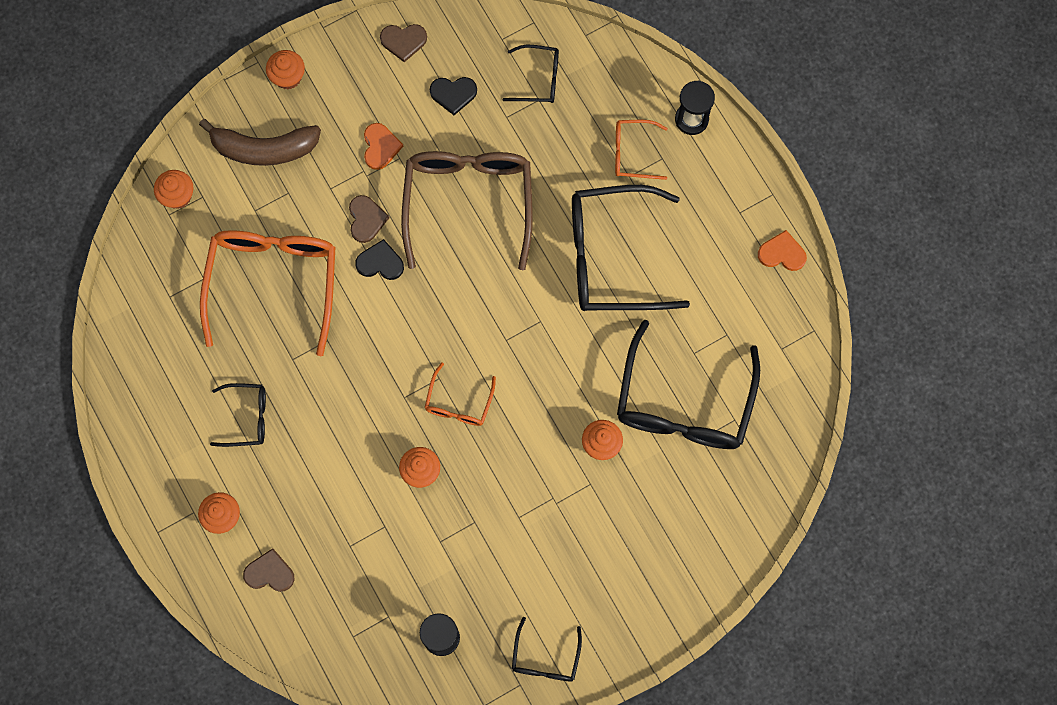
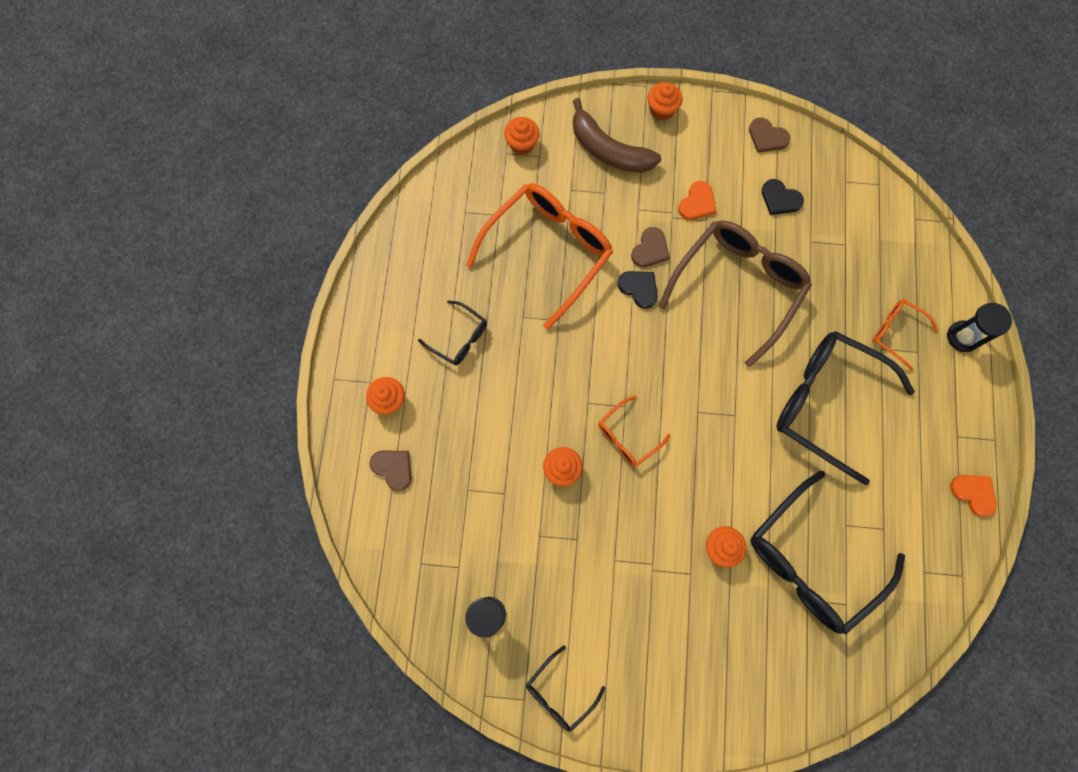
camera: 35 degrees right, 0 degrees up
(538, 79) = (855, 229): black glasses -> none

